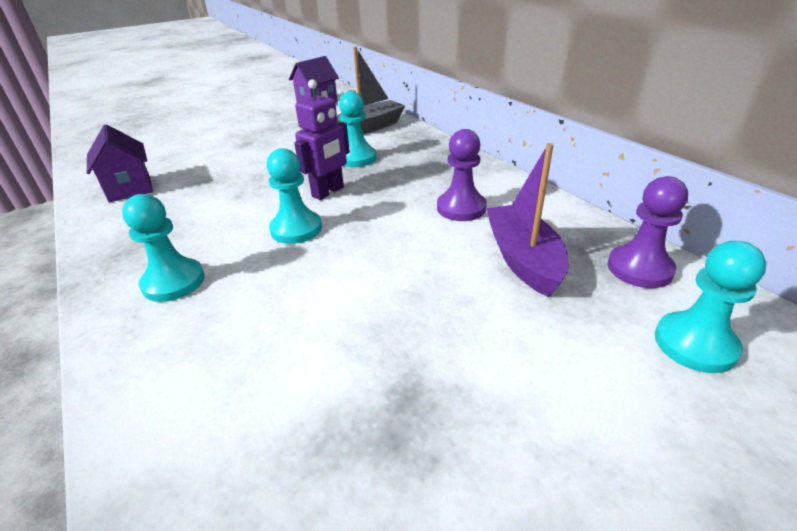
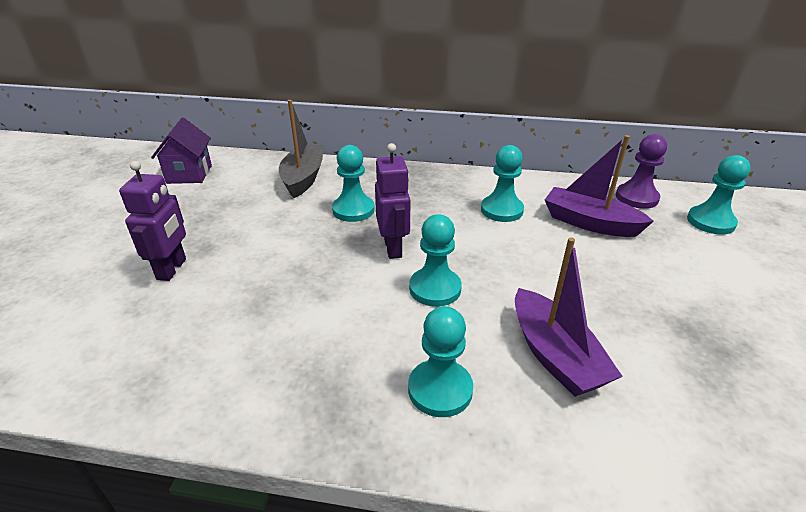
camera: 50 degrees left, 0 degrees up
(130, 188) = (176, 362): purple house -> none
(213, 146) = (172, 269): none -> purple robot
(266, 320) = (555, 355): none -> purple boat
(461, 208) = (501, 210): purple pawn -> turquoise pawn

